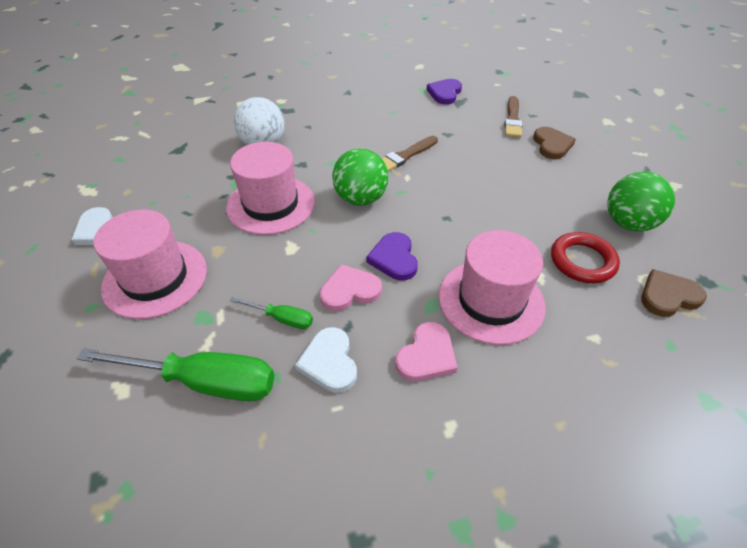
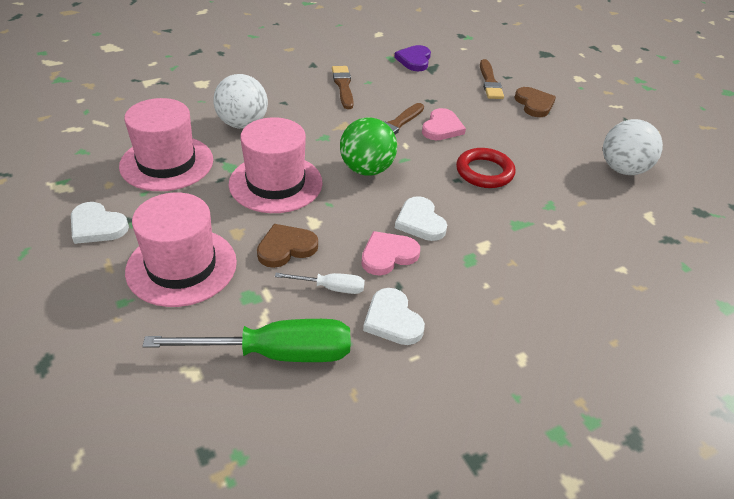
camera: 15 degrees left, 5 degrees down
(282, 318) = (331, 288): green screwdriver -> white screwdriver
(368, 114) = (343, 86): none -> brown brush
(394, 258) = (420, 222): purple heart -> white heart
(426, 355) = (481, 302): pink heart -> pink heart (442, 128)
(491, 300) = (523, 249): pink hat -> pink hat (167, 163)
(582, 261) = (593, 206): red ring -> red ring (484, 172)
(628, 223) = (623, 169): green ball -> white ball
(668, 296) = (673, 227): brown heart -> brown heart (286, 248)

